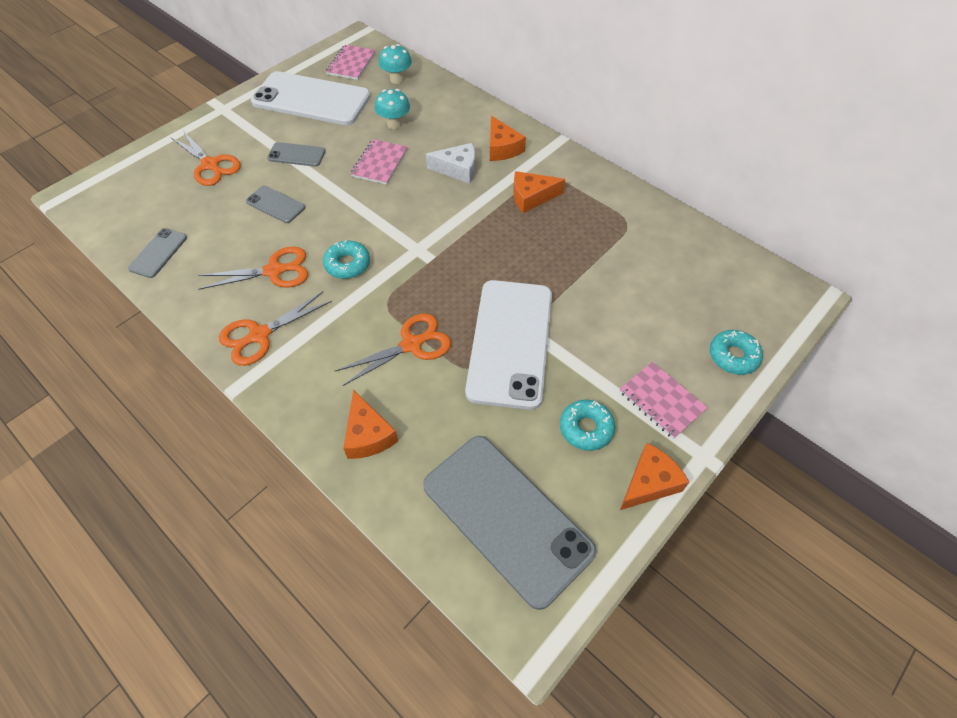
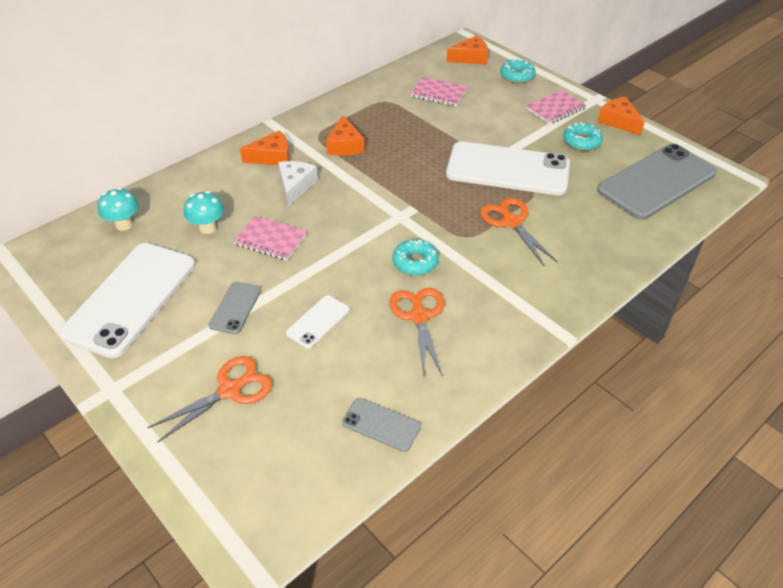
camera: 85 degrees left, 10 degrees down
(259, 335) = (503, 322): orange scissors -> none
(275, 204) = (318, 321): grey phone -> white phone
(351, 64) = (71, 263): pink notebook -> pink notebook (439, 93)
(368, 435) = (602, 248): orange cheese -> orange cheese (470, 58)

